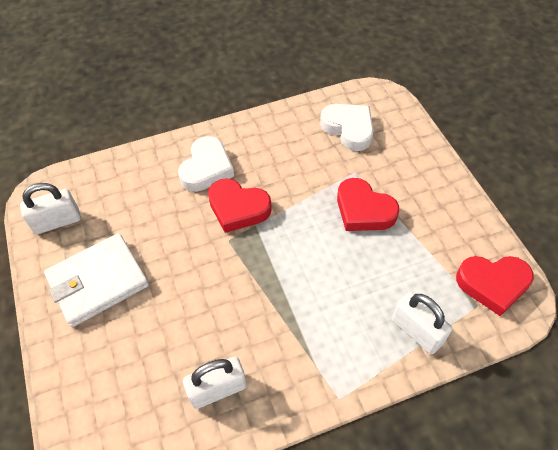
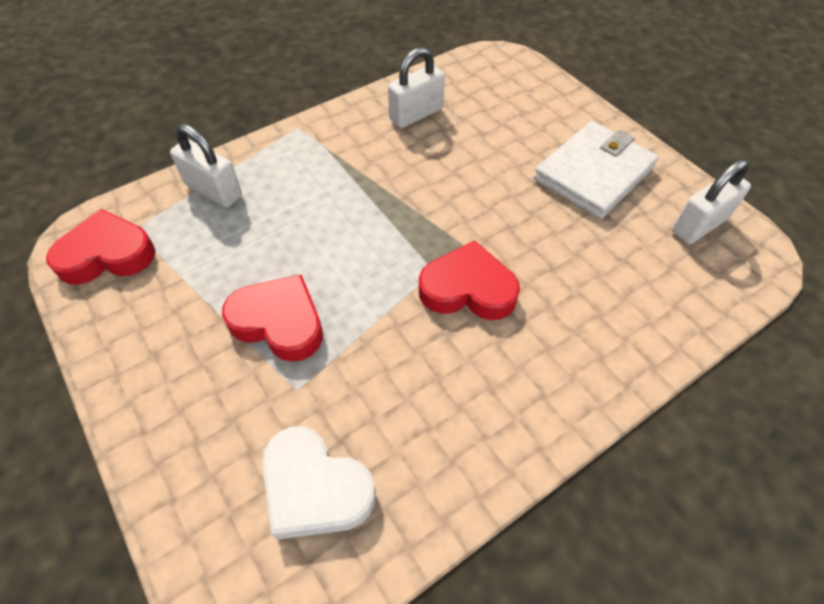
camera: 165 degrees right, 0 degrees up
(206, 168) = (545, 343): white heart -> none

